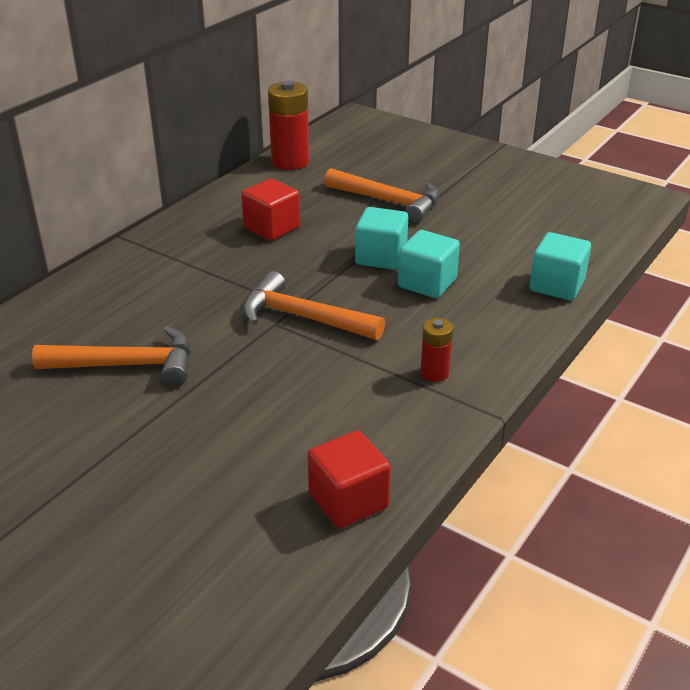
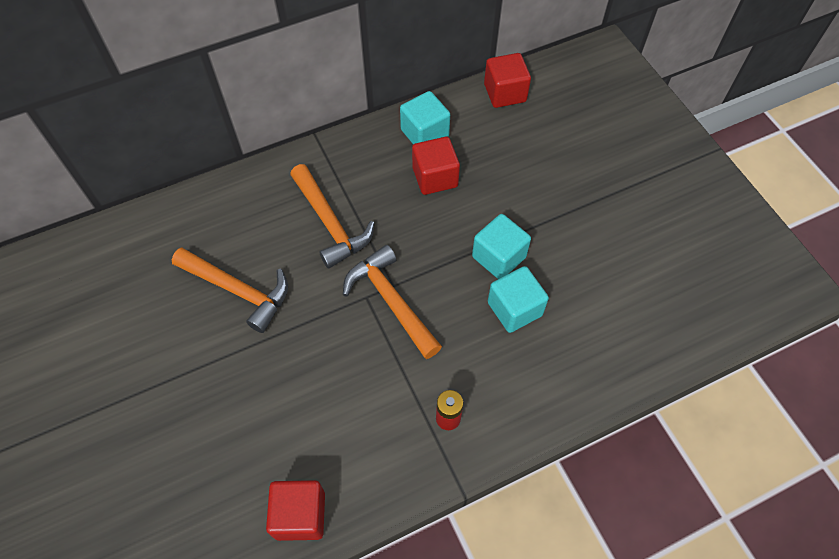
camera: 30 degrees right, 25 degrees up
(290, 162) = (505, 93): red battery -> red cube
(389, 201) = (554, 186): orange hammer -> orange hammer (330, 223)
(557, 285) = (623, 367): turquoise cube -> turquoise cube (424, 133)

